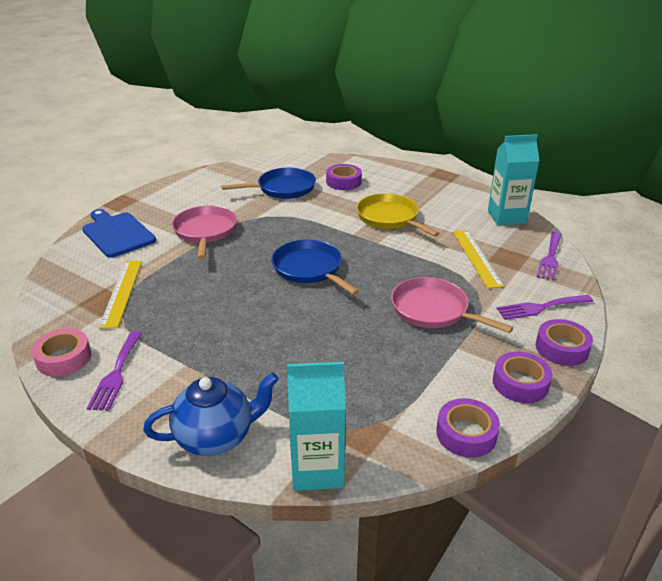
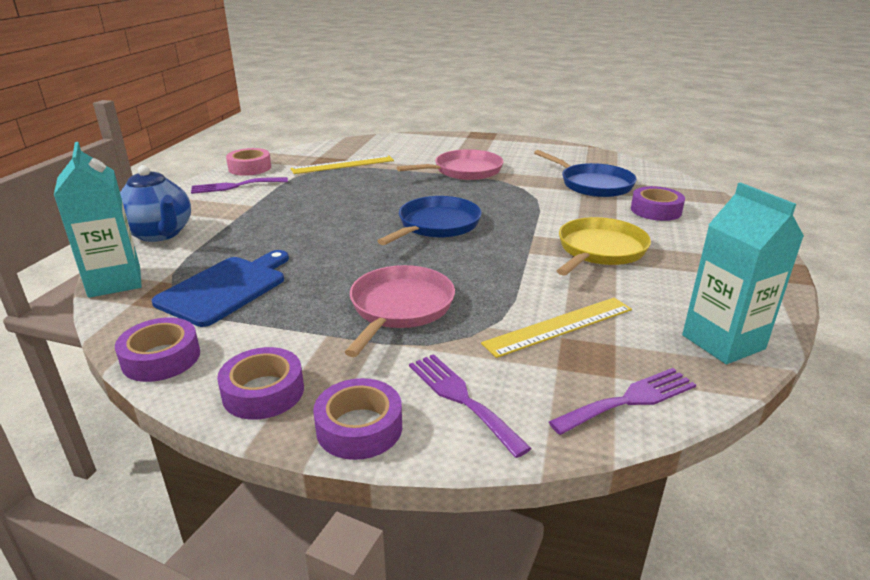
camera: 70 degrees right, 5 degrees down
(117, 233) = (429, 145): blue cutting board -> blue cutting board (225, 288)
(550, 258) = (629, 400): purple fork -> purple fork turned 150 degrees clockwise

